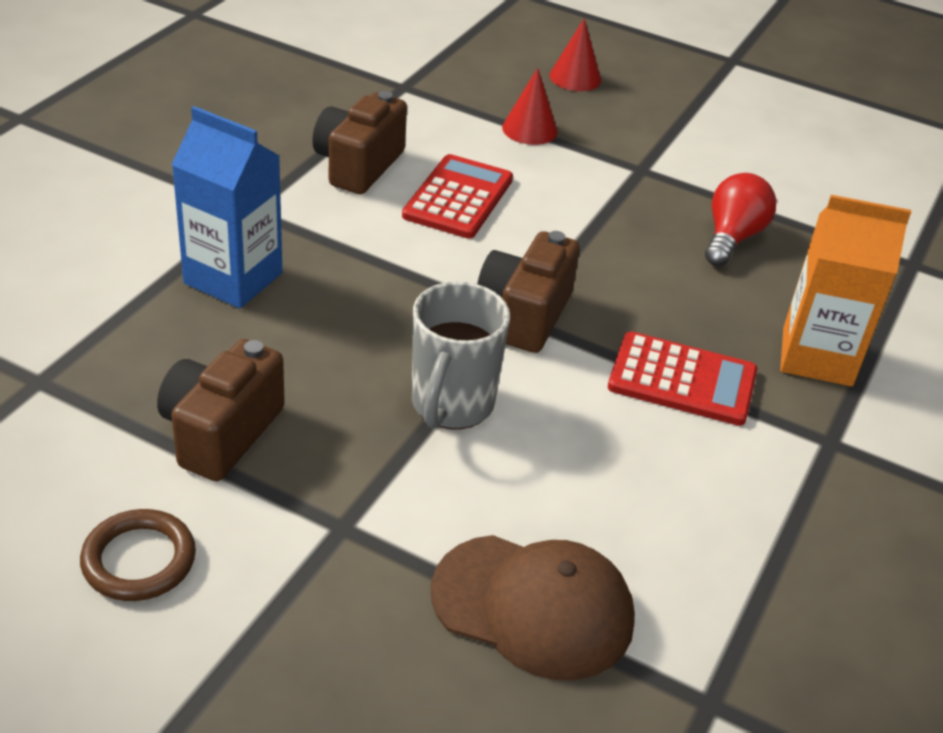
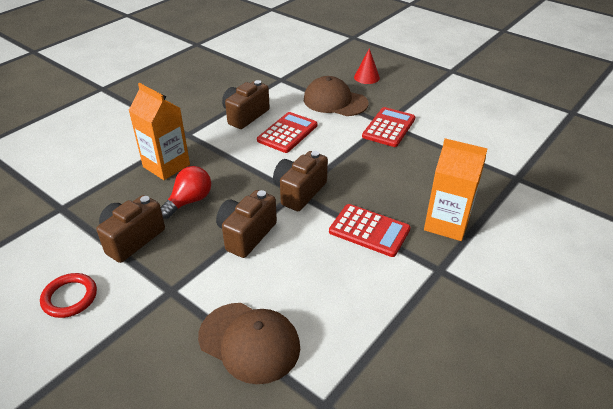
camera: 15 degrees right, 0 degrees up
(139, 560) = (70, 297): brown ring -> red ring
(233, 278) = (166, 166): blue carton -> orange carton
(451, 405) = (246, 234): grey mug -> brown camera
(530, 129) = (335, 101): red cone -> brown cap
(652, 178) = (389, 127): none -> red calculator
(732, 237) = (421, 159): red light bulb -> red light bulb (189, 201)

